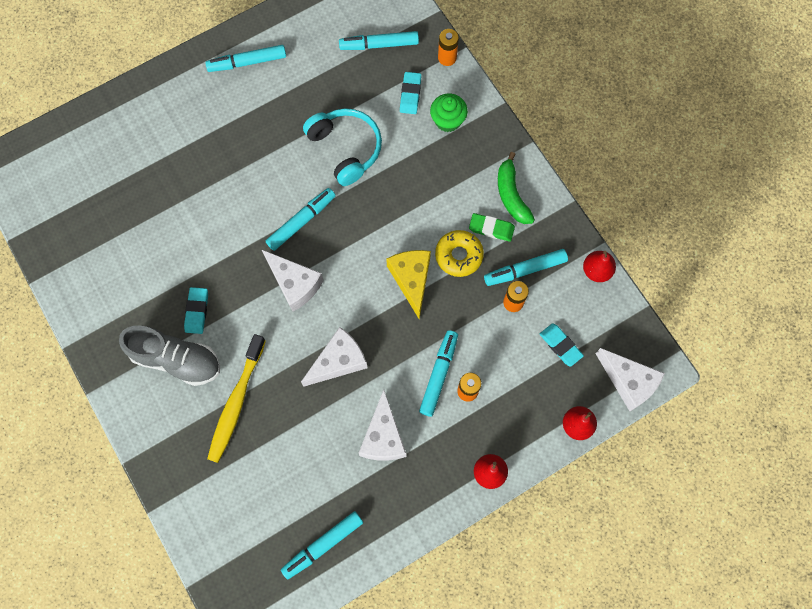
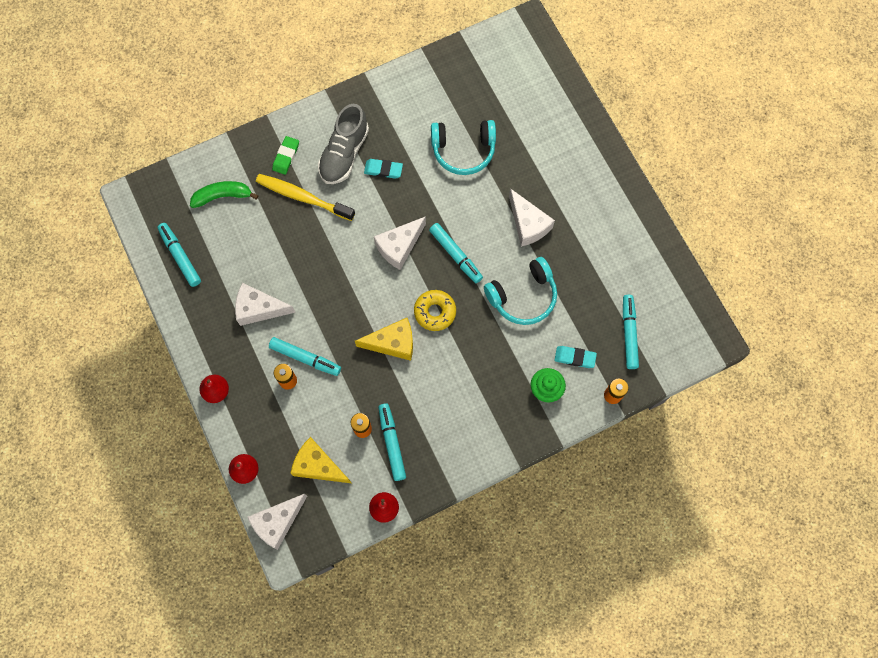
camera: 95 degrees right, 0 degrees up
(169, 223) = (463, 150): none -> turquoise headphones
(248, 62) = (615, 217): turquoise marker -> none
(338, 361) = (327, 278): white cheese -> white cheese (528, 224)
(459, 255) = (411, 386): yellow donut -> yellow donut (435, 312)
(491, 228) = (434, 417): green eraser -> green eraser (286, 156)
(511, 195) = (466, 439): green banana -> green banana (222, 196)
(560, 345) = (318, 466): turquoise eraser -> yellow cheese

